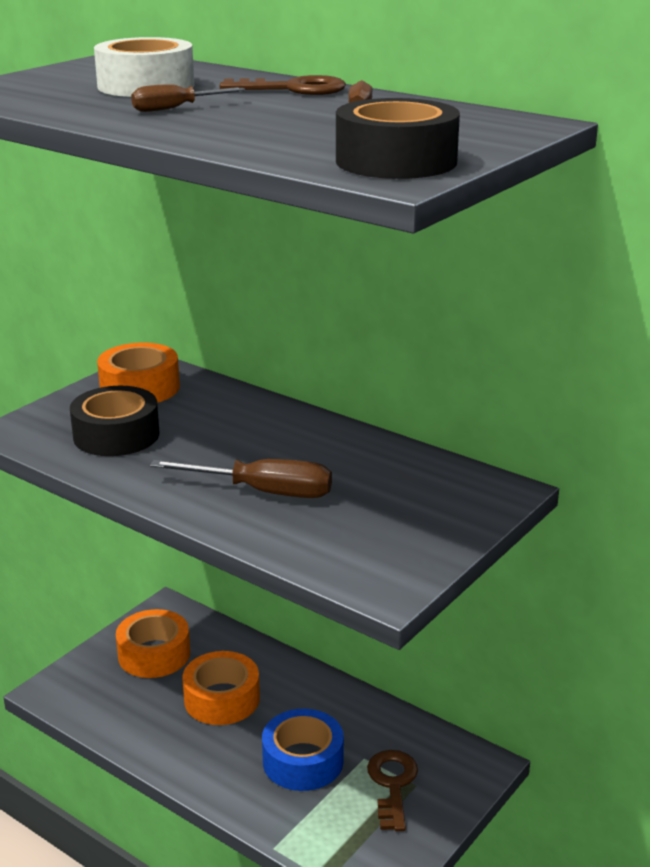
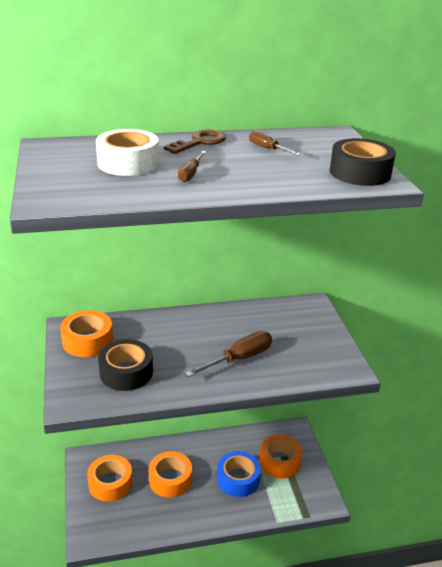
camera: 50 degrees left, 5 degrees up
(392, 784) = (279, 462): brown key -> orange tape

